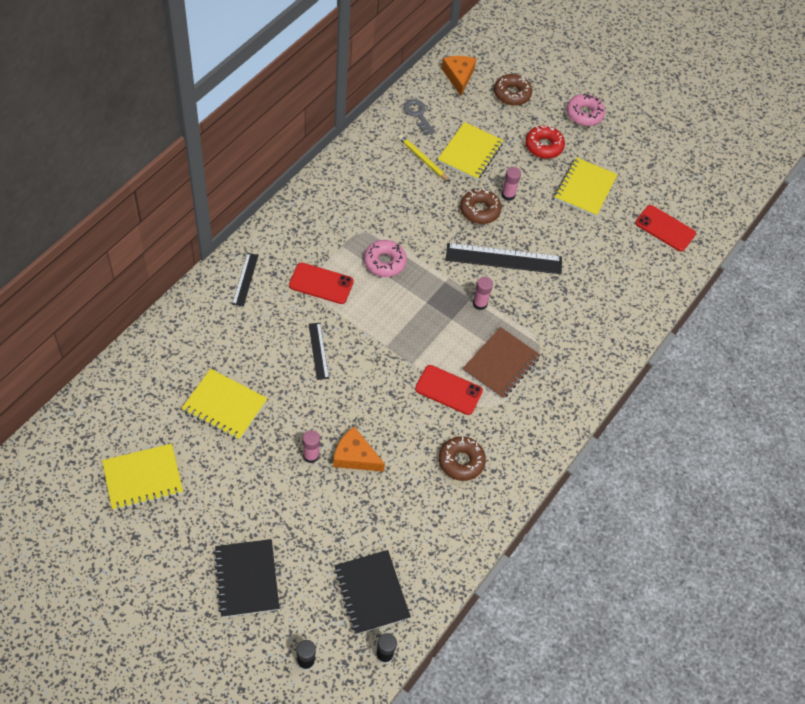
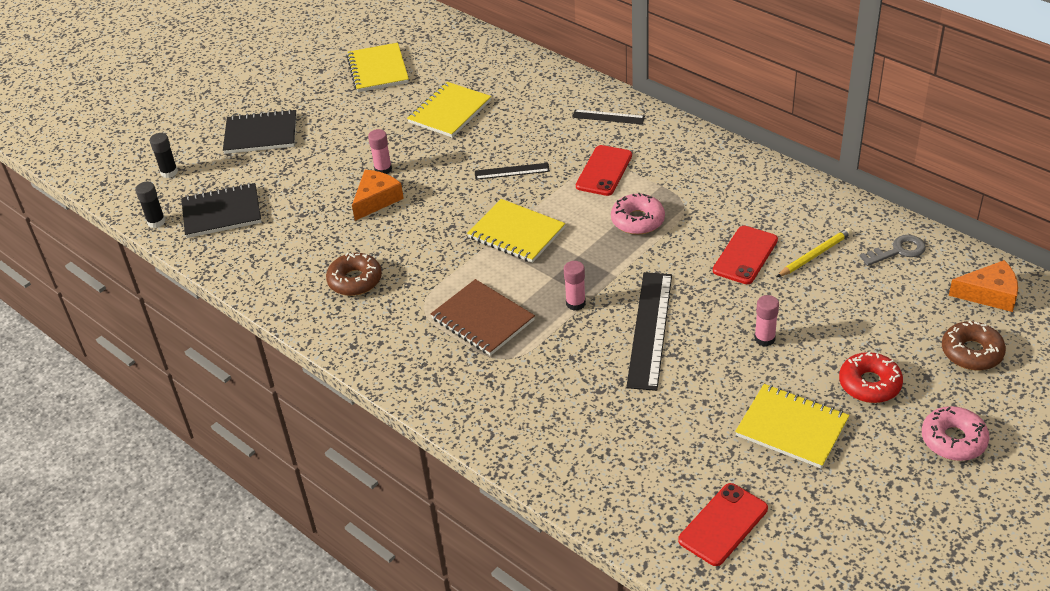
camera: 105 degrees right, 15 degrees down
(448, 390) = (450, 272): red phone -> red phone (745, 255)
(470, 153) = (837, 302): yellow notebook -> yellow notebook (516, 233)
(479, 210) = (732, 308): brown donut -> none

